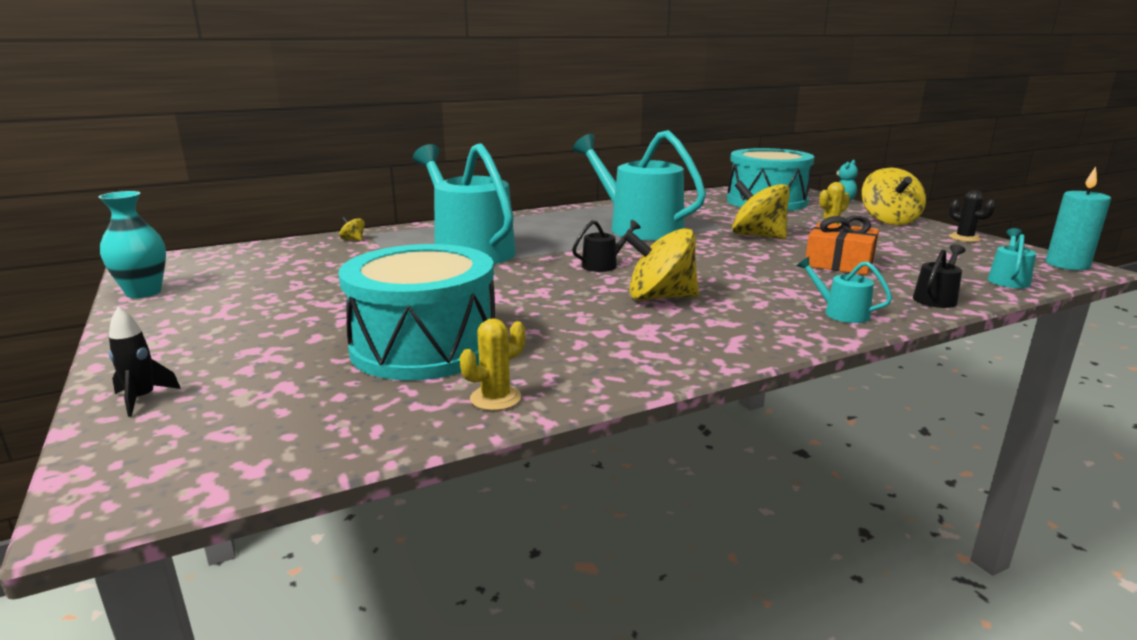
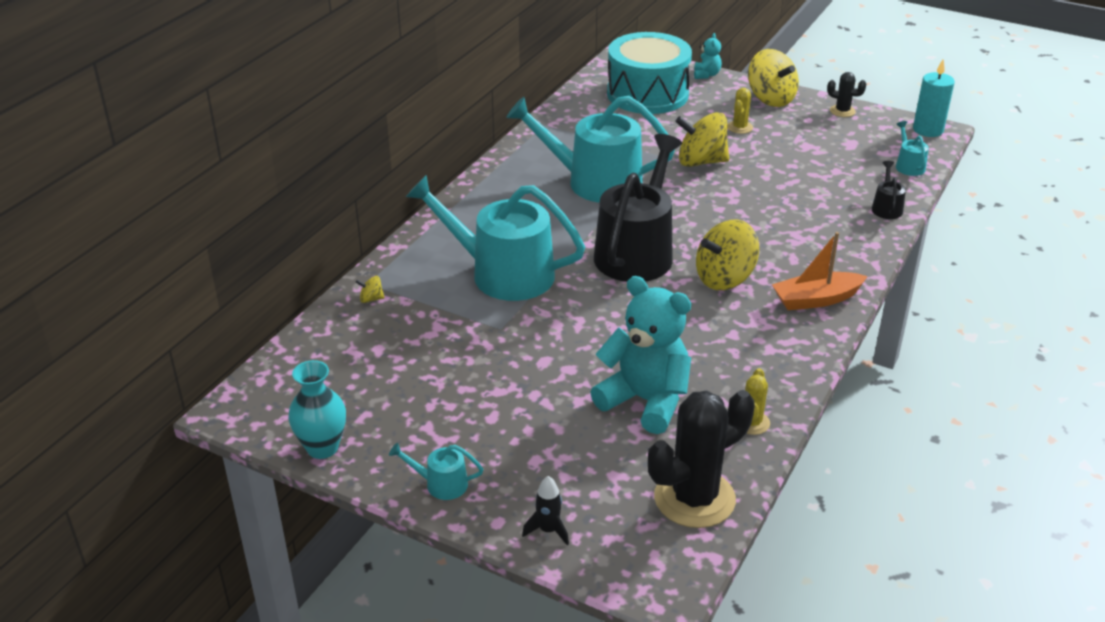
camera: 35 degrees left, 15 degrees up
(311, 434) = (694, 498): none -> black cactus
(424, 346) = (645, 401): turquoise drum -> turquoise teddy bear
(603, 265) = (636, 252): black watering can -> black watering can, size x2.42
(741, 335) = (816, 299): none -> orange boat
(839, 263) = (793, 182): orange gift -> none
(841, 313) = (848, 249): turquoise watering can -> turquoise watering can (441, 484)

